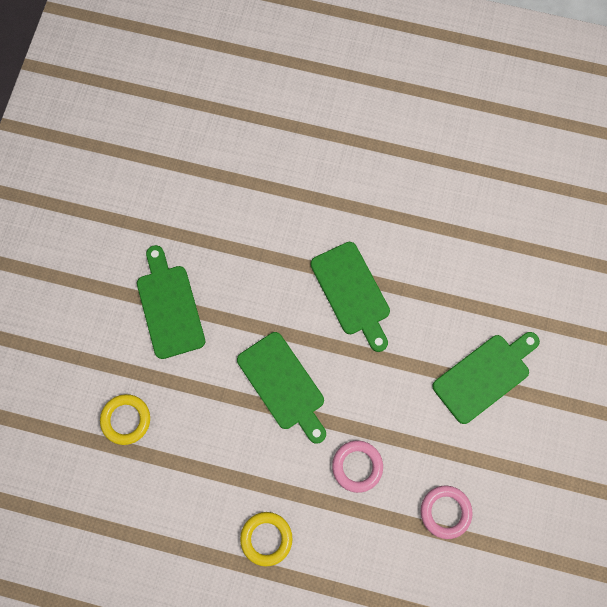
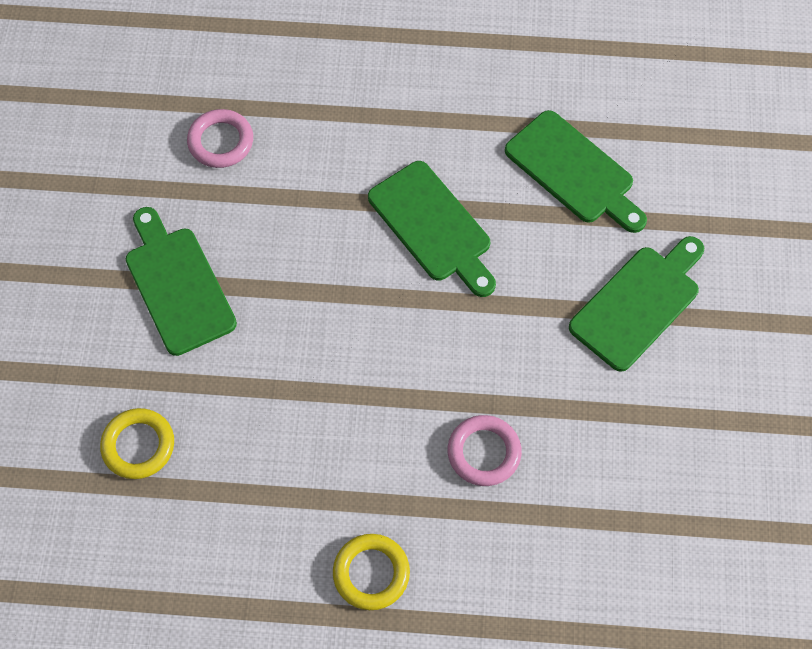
camera: 10 degrees left, 10 degrees down
(283, 384) = (358, 361): green cutting board -> green cutting board (573, 171)
(445, 511) = (621, 492): pink ring -> pink ring (221, 141)

